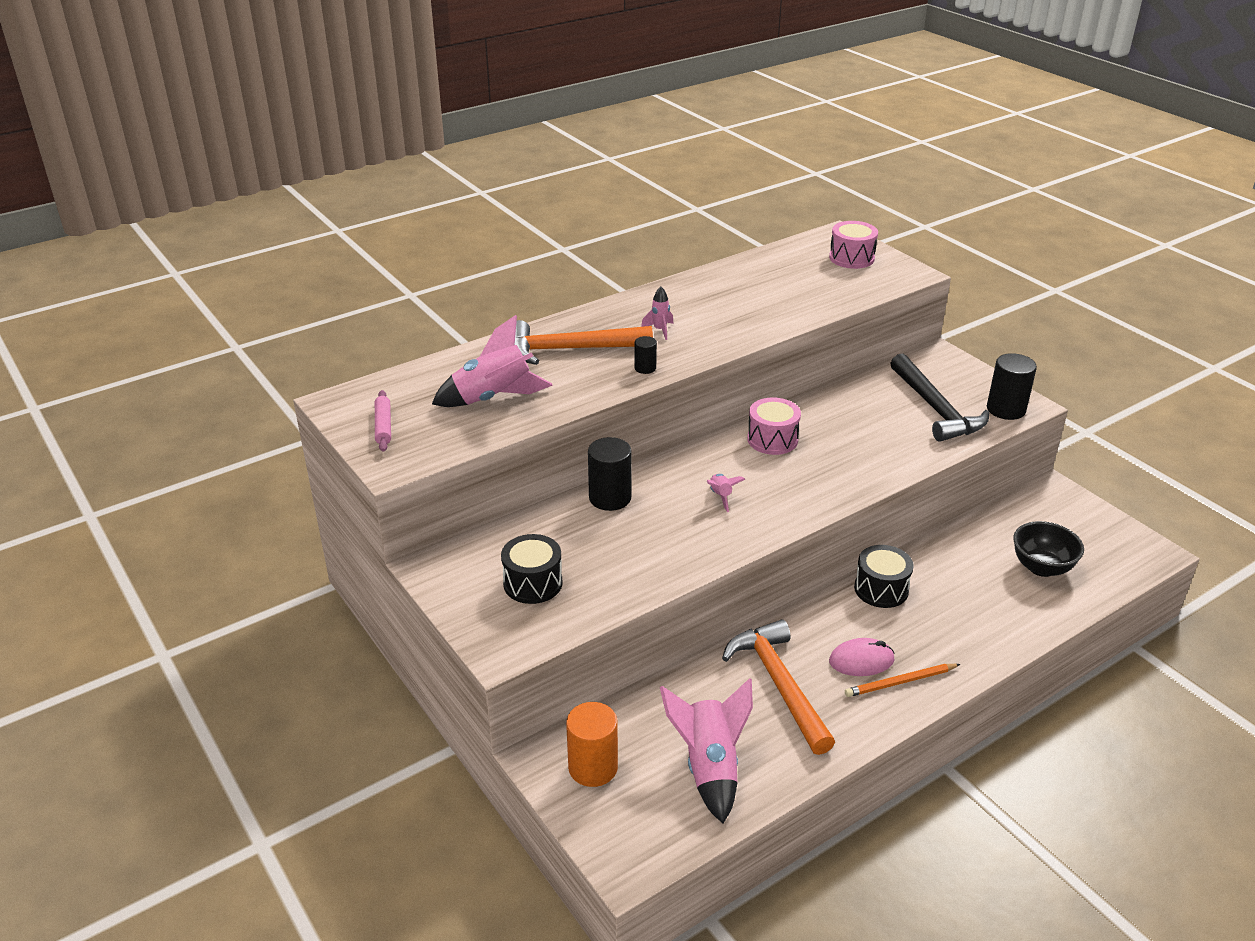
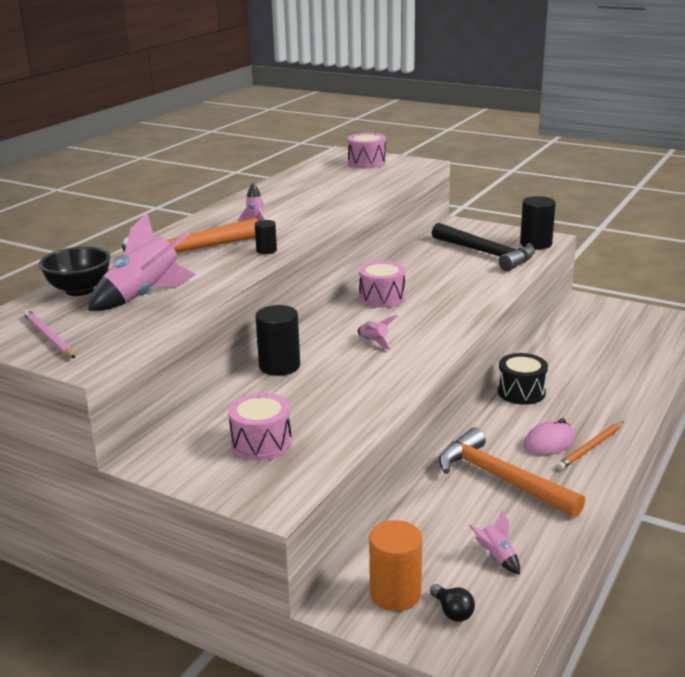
camera: 25 degrees left, 10 degrees down
(383, 426) = (49, 337): pink rolling pin -> pink pencil
(533, 583) = (261, 443): black drum -> pink drum
(629, 805) = (452, 612): none -> black light bulb
(709, 767) = (496, 557): pink rocket -> pink rocket, size x0.48
(1041, 567) = (620, 348): black bowl -> black bowl (79, 290)

